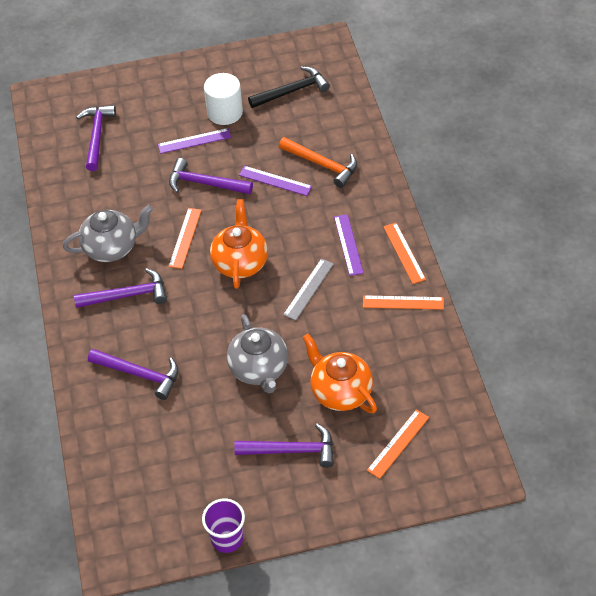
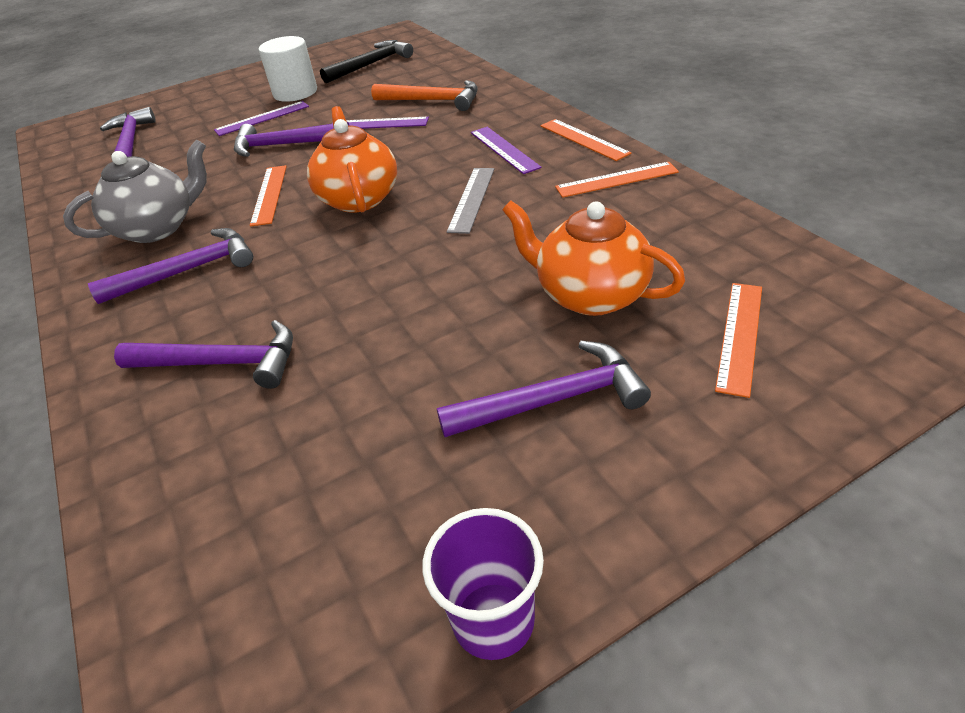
camera: 15 degrees left, 10 degrees down
(259, 369) = (437, 302): grey teapot -> none

